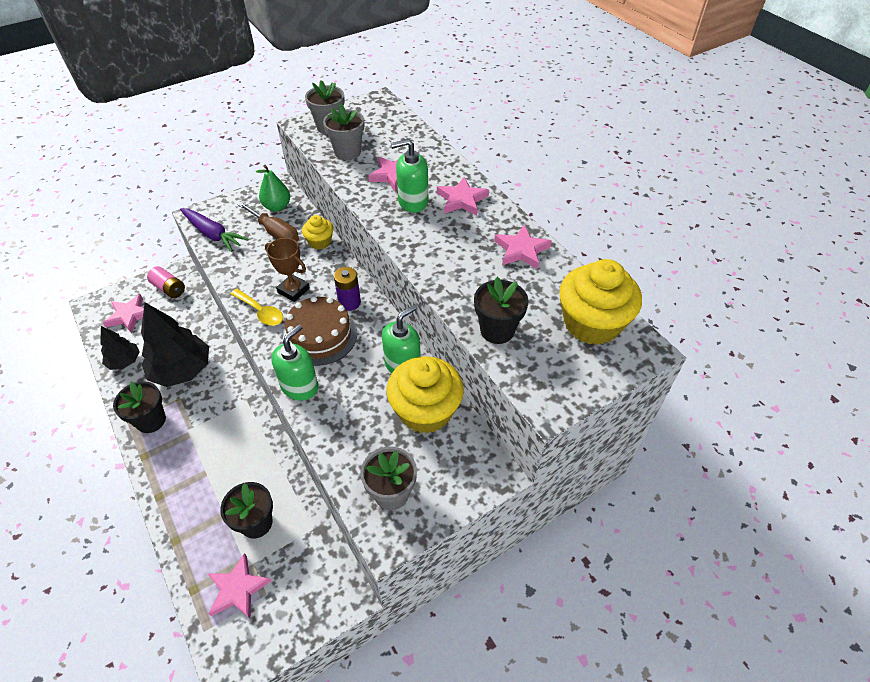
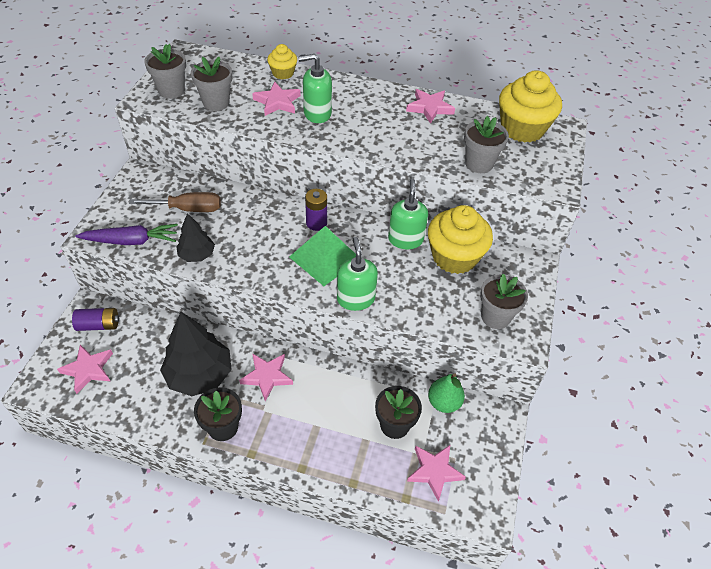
camera: 45 degrees left, 0 degrees up
(124, 361) = (135, 405): black tree -> black tree (197, 255)
(169, 289) = (99, 325): pink battery -> purple battery
(261, 312) = (257, 271): yellow spoon -> none
(277, 207) = (161, 189): green pear -> green pear (444, 402)
(293, 290) = (262, 240): brown trophy -> none
(320, 242) = (235, 195): yellow cupcake -> yellow cupcake (283, 73)
(320, 336) = (325, 258): brown cake -> green pyramid
(412, 202) = (317, 113): green soap dispenser -> green soap dispenser turned 45 degrees clockwise
(462, 200) = (349, 95): pink star -> pink star (267, 376)
(497, 330) = (479, 164): black flower pot -> grey flower pot

